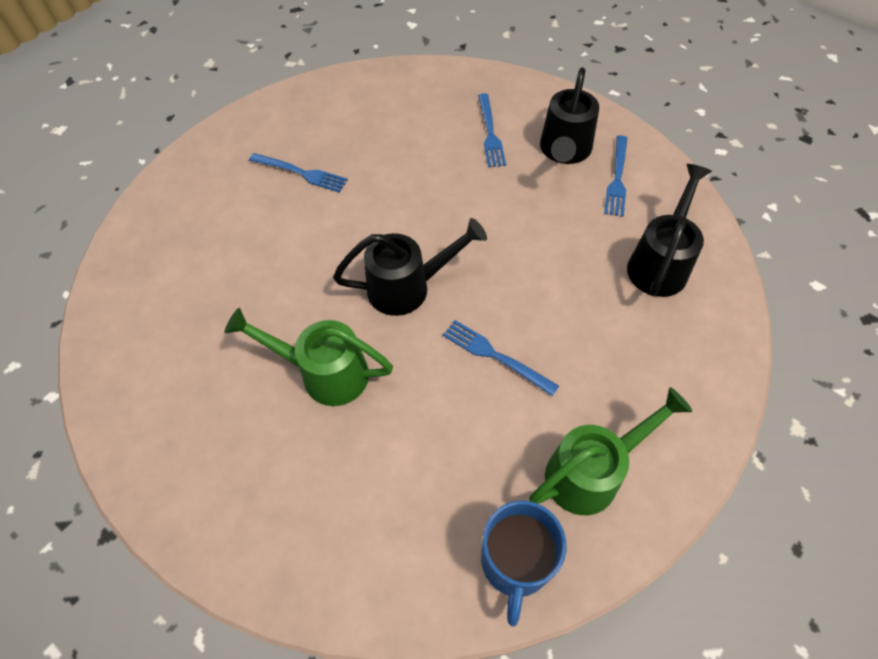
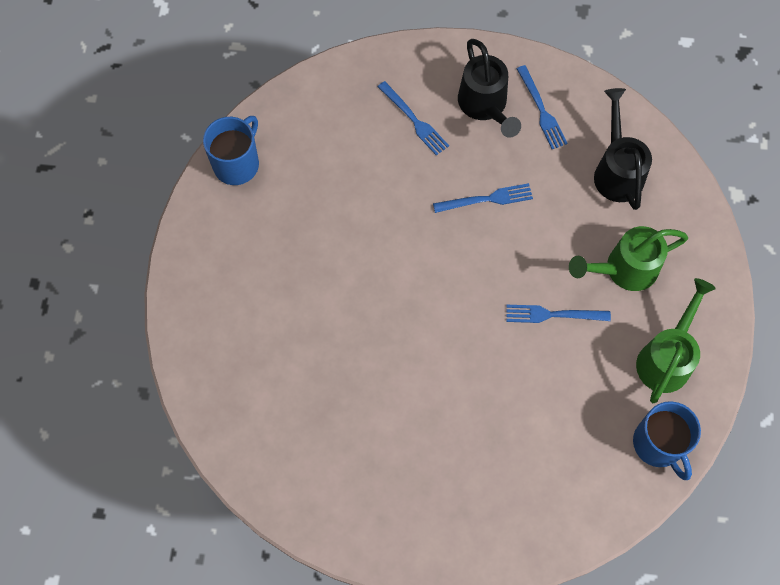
camera: 35 degrees left, 10 degrees up
(301, 173) = (289, 248): blue fork -> blue fork (487, 199)
(317, 96) = (237, 164): none -> blue mug
(325, 373) = (446, 401): green watering can -> green watering can (624, 269)
(407, 287) = (453, 299): black watering can -> none

